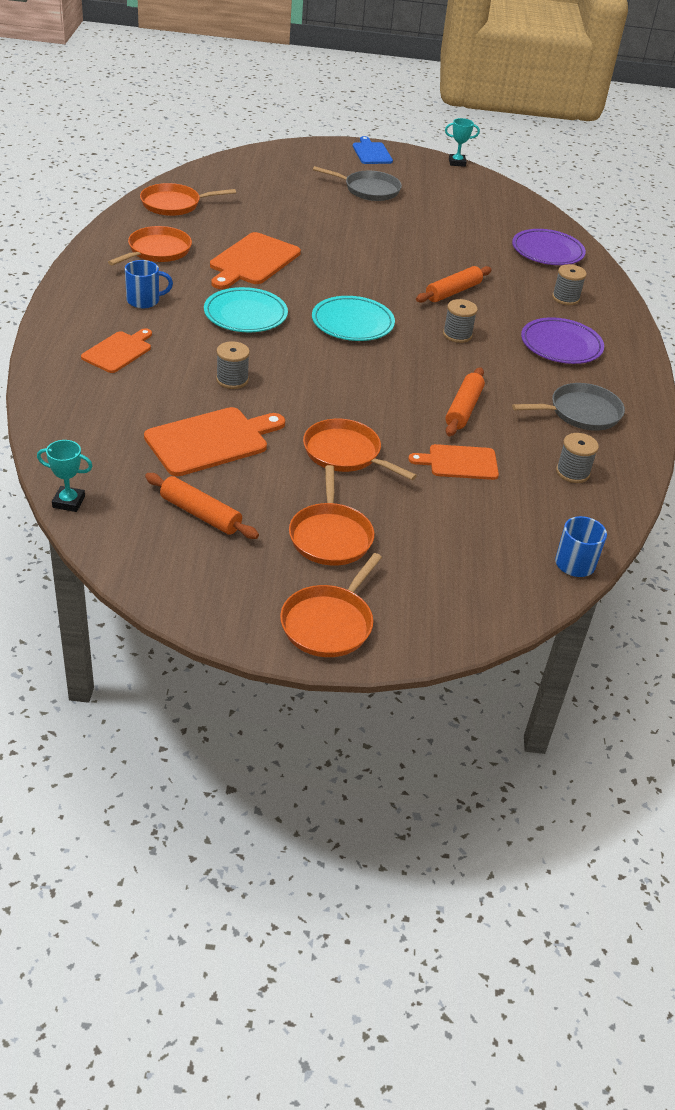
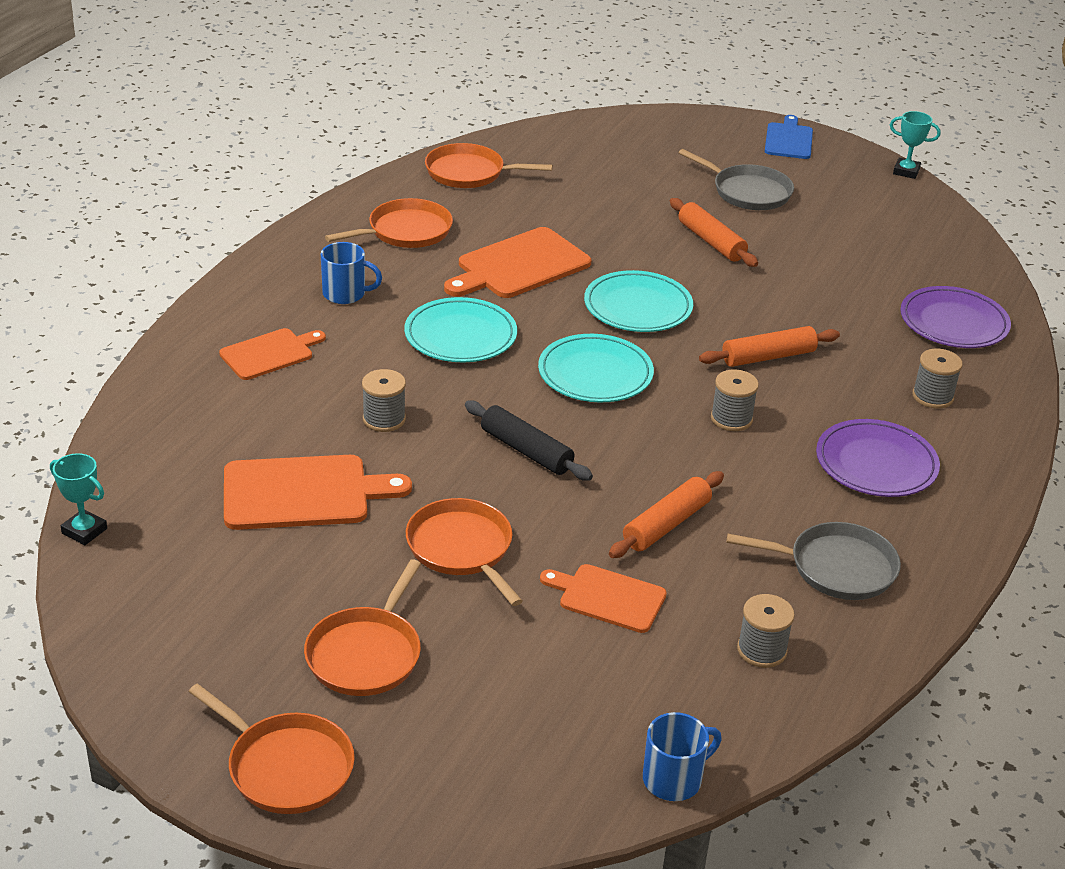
camera: 25 degrees right, 5 degrees down
(200, 514) = (225, 584): orange rolling pin -> orange rolling pin (711, 241)
(329, 623) = (285, 767): orange pan -> orange pan turned 105 degrees counterclockwise
(343, 381) = (526, 450): none -> black rolling pin
(350, 275) = (638, 307): none -> turquoise plate

